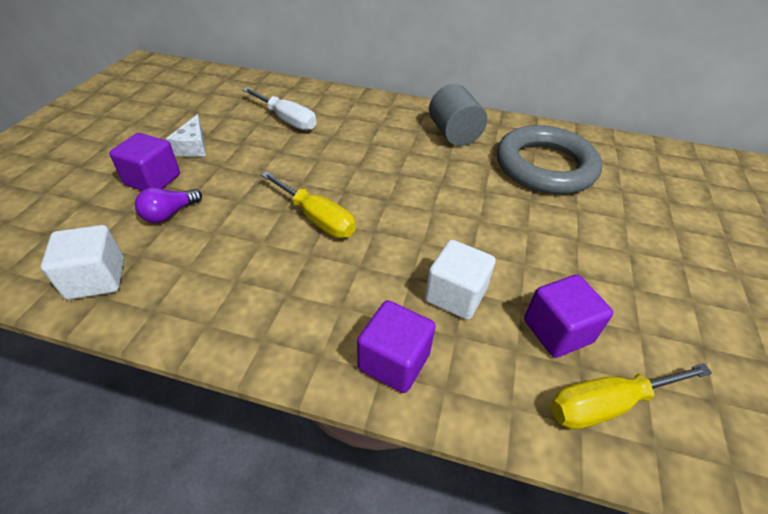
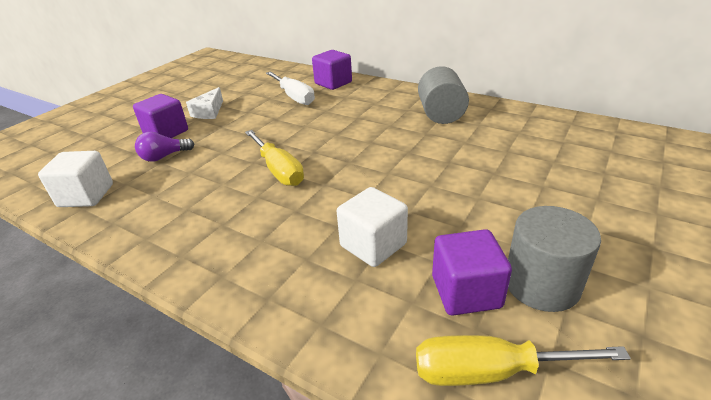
camera: 20 degrees right, 10 degrees down
(394, 361) = (284, 291): purple cube -> purple cube (333, 83)
(545, 166) = (524, 146): grey ring -> none
(614, 312) = (541, 284): none -> grey cylinder

